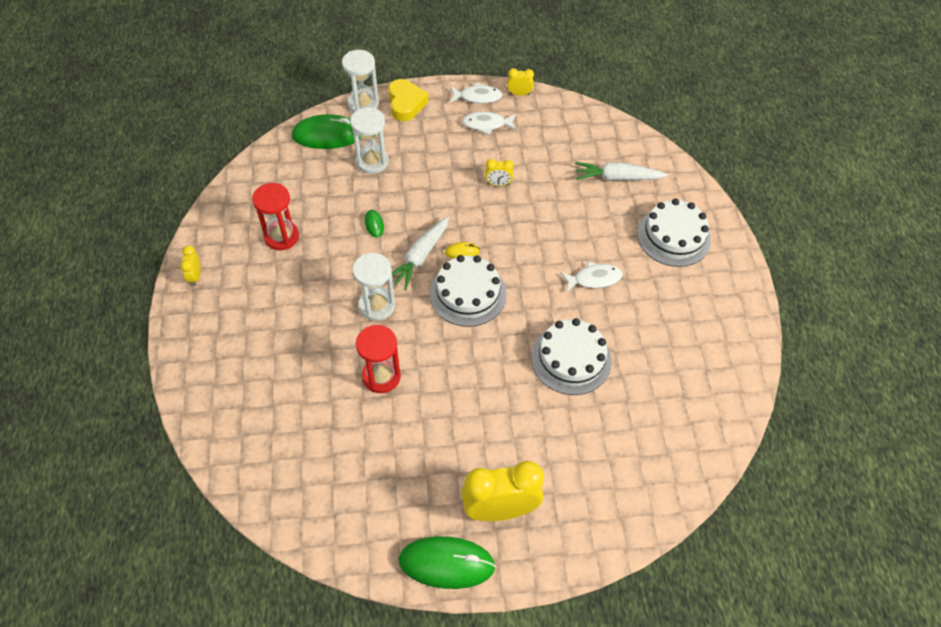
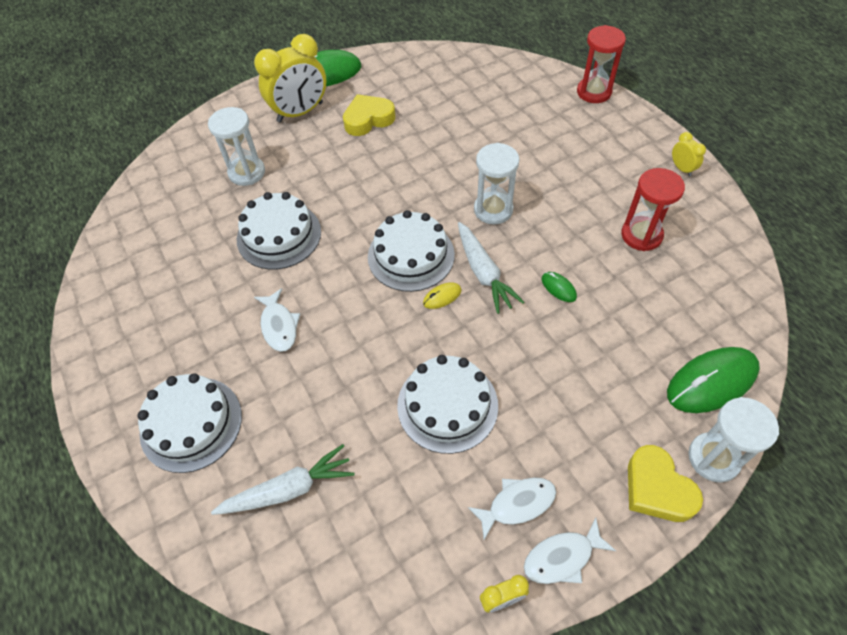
camera: 160 degrees right, 0 degrees up
(372, 161) = (624, 367): white hourglass -> white hourglass (247, 172)
(381, 376) = (447, 158): red hourglass -> red hourglass (594, 92)
(420, 257) = (483, 273): white carrot -> white carrot turned 150 degrees clockwise
(431, 463) = (368, 119): none -> yellow heart
(498, 184) = (447, 405): yellow clock -> white cake
(594, 279) = (279, 326): white fish -> white fish turned 75 degrees counterclockwise

